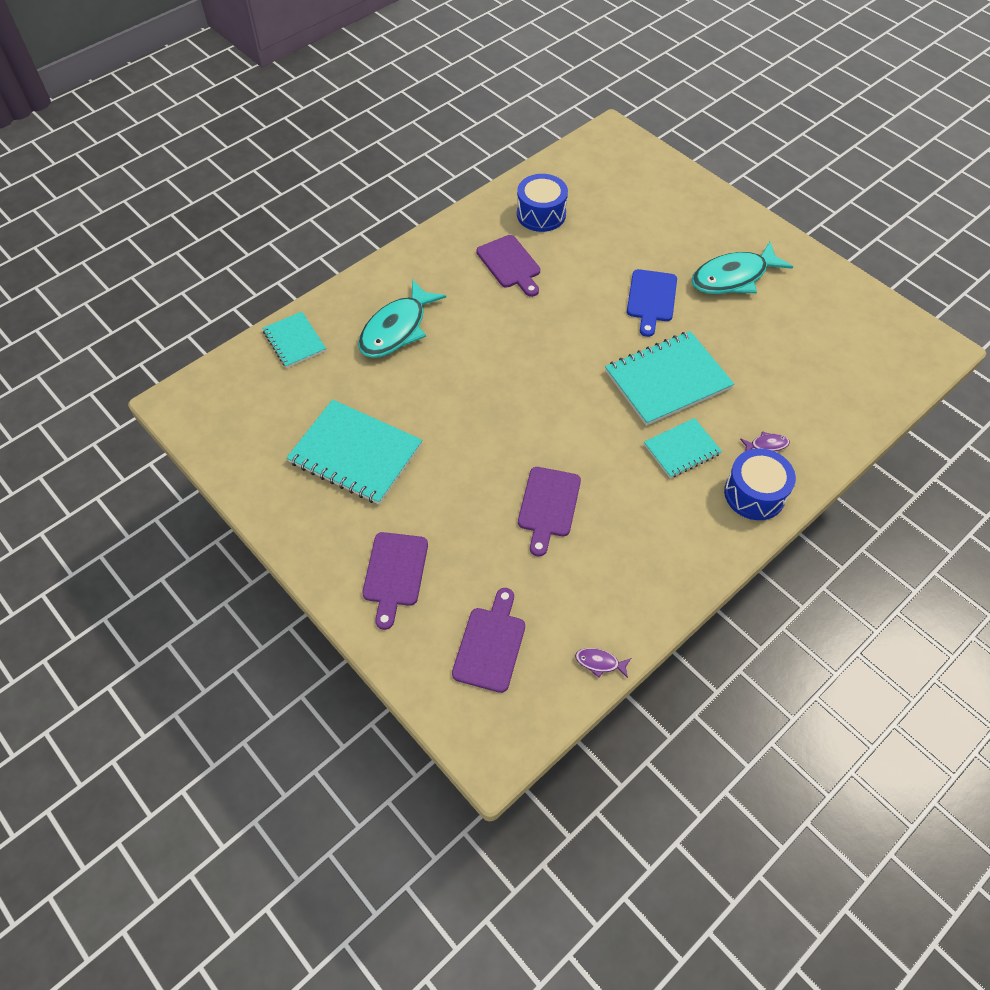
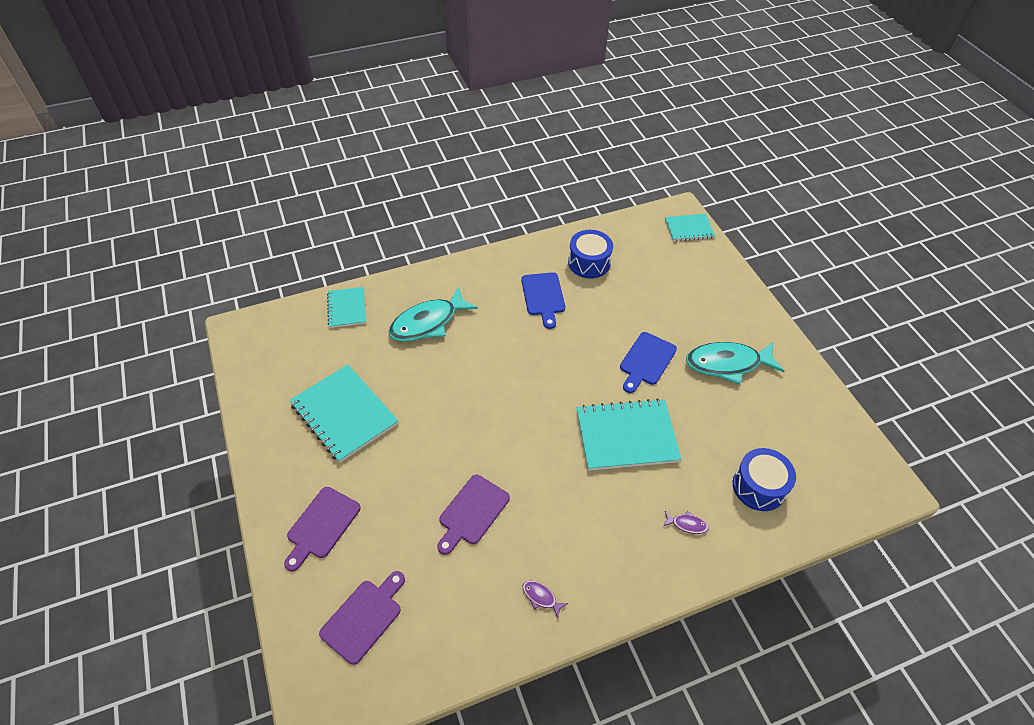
camera: 20 degrees right, 5 degrees down
(510, 264) = (543, 296): purple cutting board -> blue cutting board
(599, 663) = (444, 671): purple fish -> purple fish (541, 597)
(682, 449) = (609, 502): turquoise notebook -> turquoise notebook (689, 229)
(754, 494) = (655, 566): blue drum -> blue drum (759, 487)

